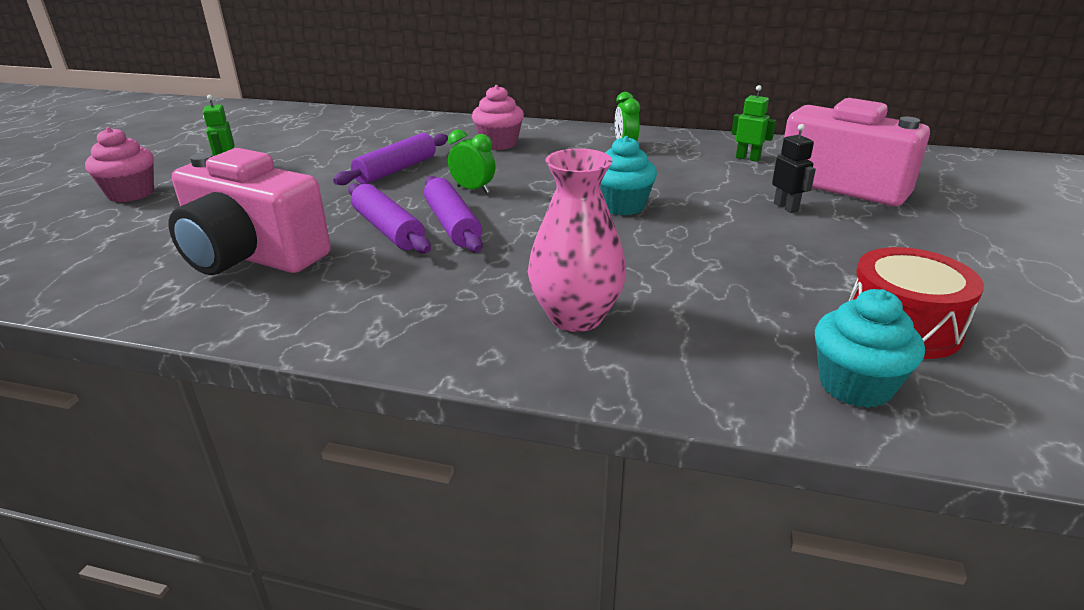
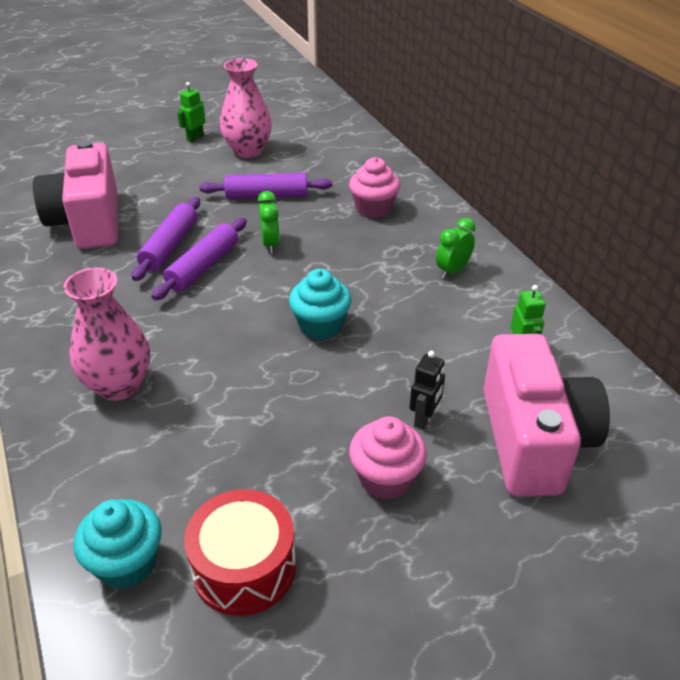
camera: 50 degrees right, 10 degrees up
(131, 194) = (125, 134): pink cupcake -> pink cupcake (386, 478)
(307, 156) = (248, 151): none -> pink vase

